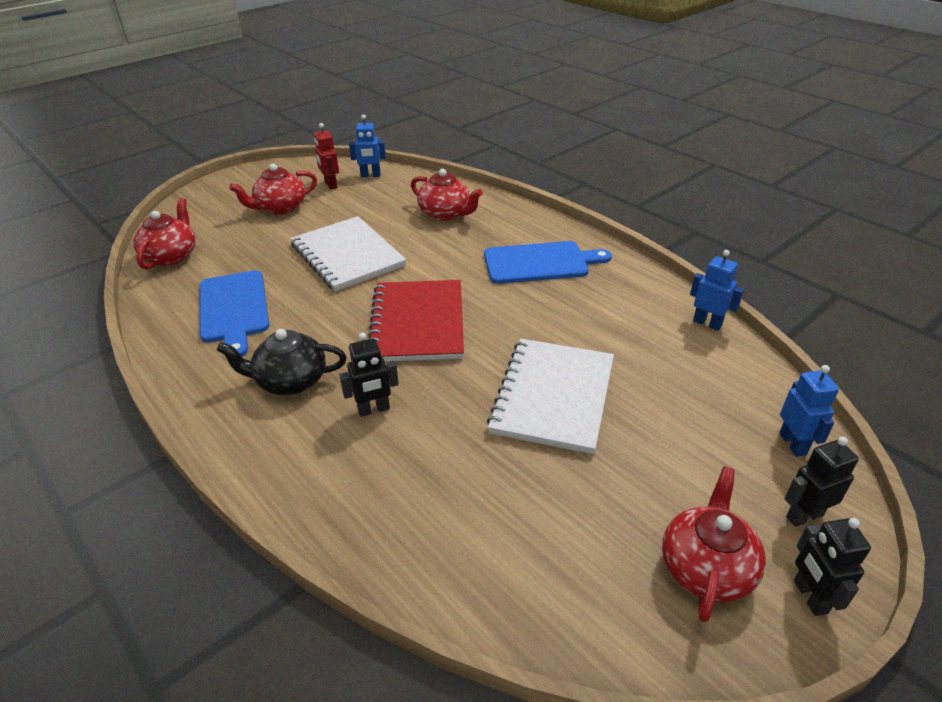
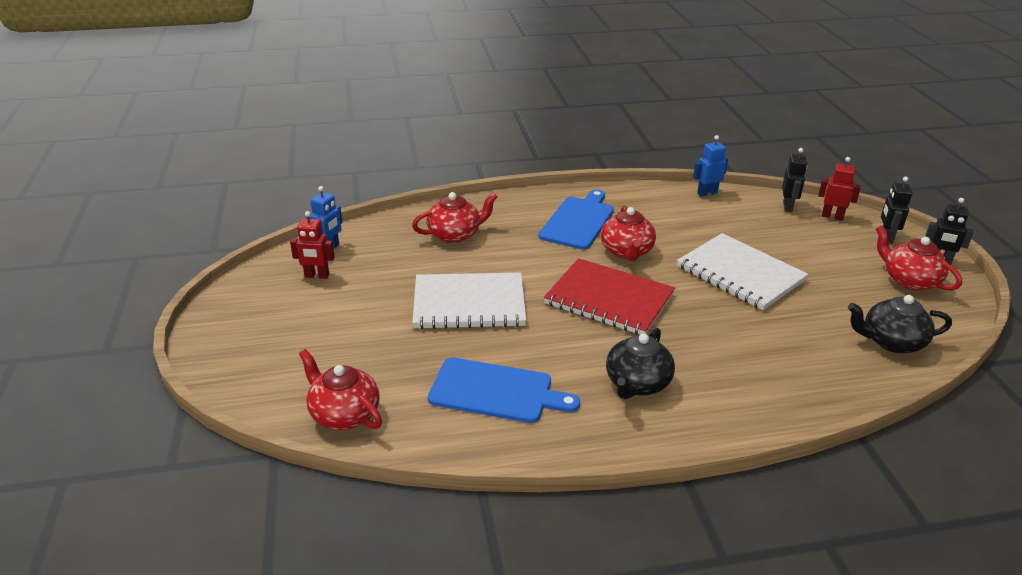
camera: 60 degrees left, 5 degrees down
(280, 208) = (326, 318): red teapot -> red teapot (626, 251)
(374, 409) = (703, 351): black robot -> black robot (788, 207)
(520, 575) = (891, 342): none -> black teapot
(793, 444) = (832, 216): blue robot -> red robot

